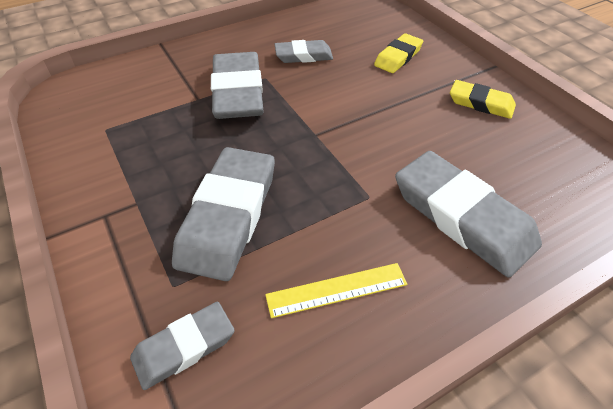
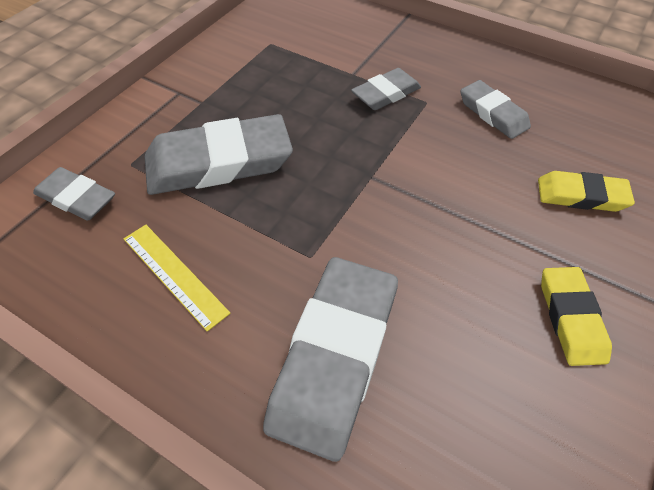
camera: 60 degrees right, 5 degrees up
(238, 92) = (386, 94): grey eraser -> grey eraser, size x0.56

